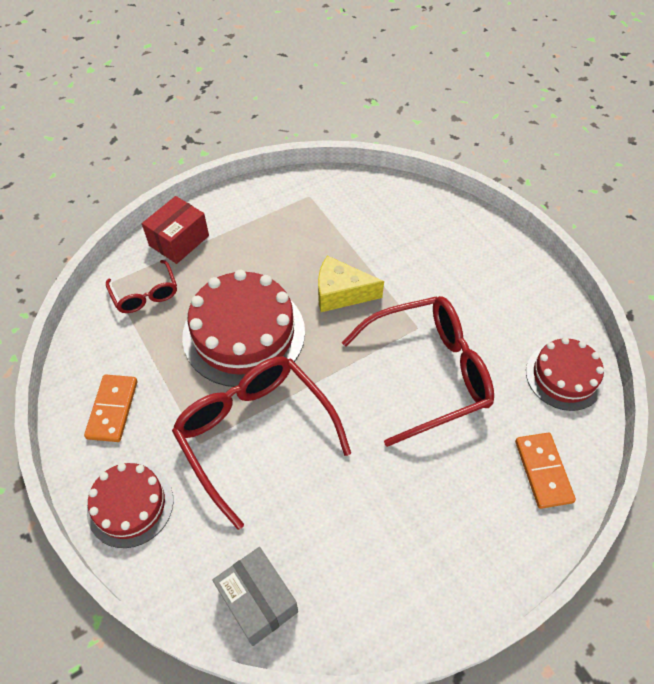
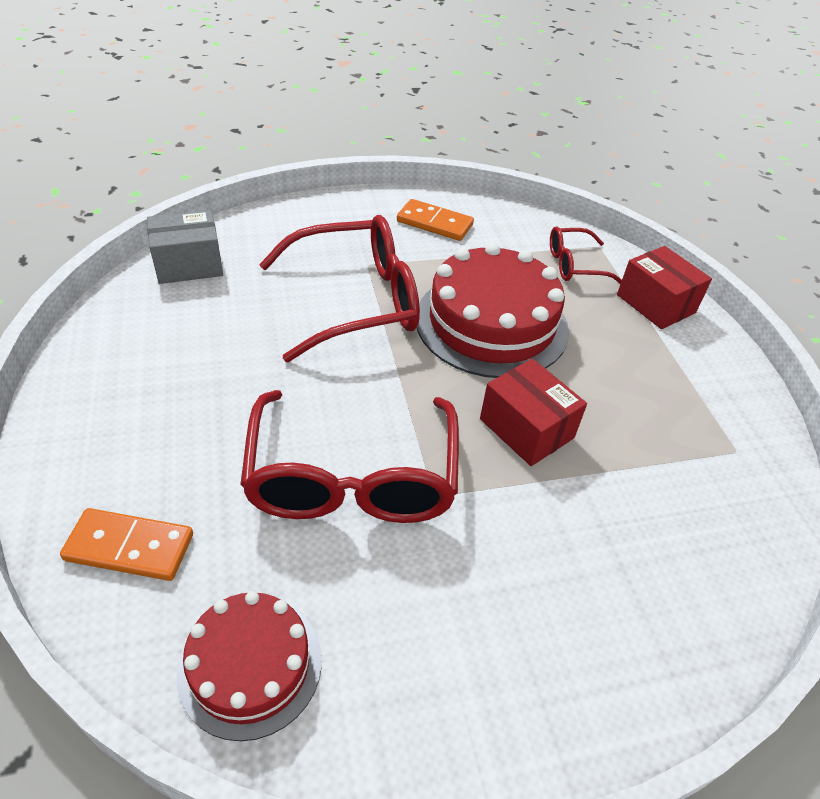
camera: 105 degrees right, 10 degrees down
(130, 505) = (330, 217): red cake -> none
(341, 293) = (526, 428): yellow cheese -> red box

